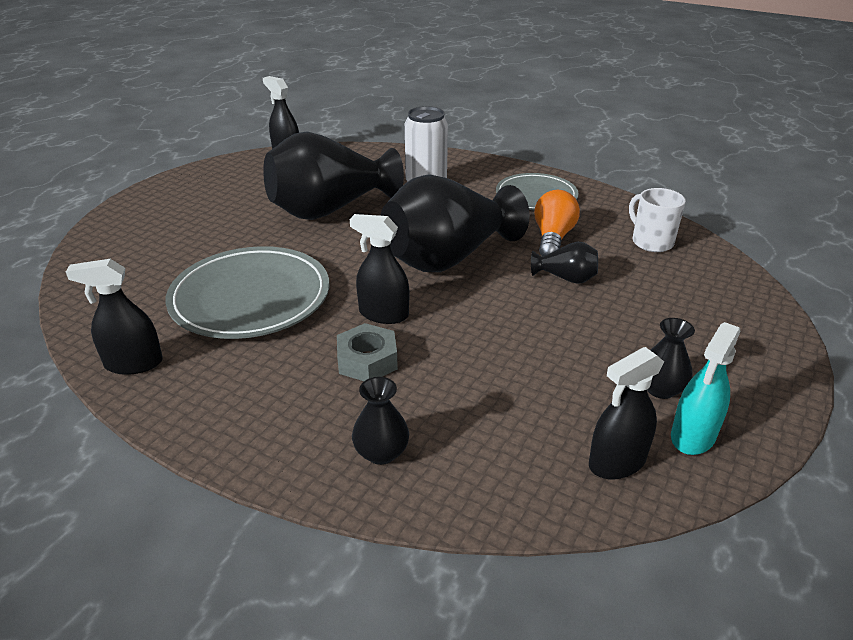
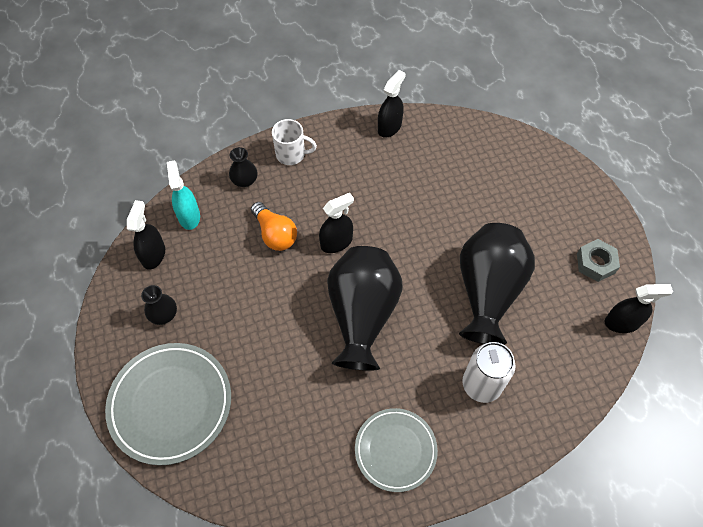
camera: 130 degrees right, 25 degrees up
(250, 298) = (408, 194): grey plate -> grey plate (170, 404)
(367, 360) = (305, 211): grey nut -> grey nut (595, 263)
(552, 238) = (329, 401): orange light bulb -> orange light bulb (275, 234)
(566, 278) = (281, 362): black vase -> none
(651, 242) = (265, 463): white mug -> white mug (291, 154)
(693, 436) = (131, 297): turquoise spray bottle -> turquoise spray bottle (189, 216)

